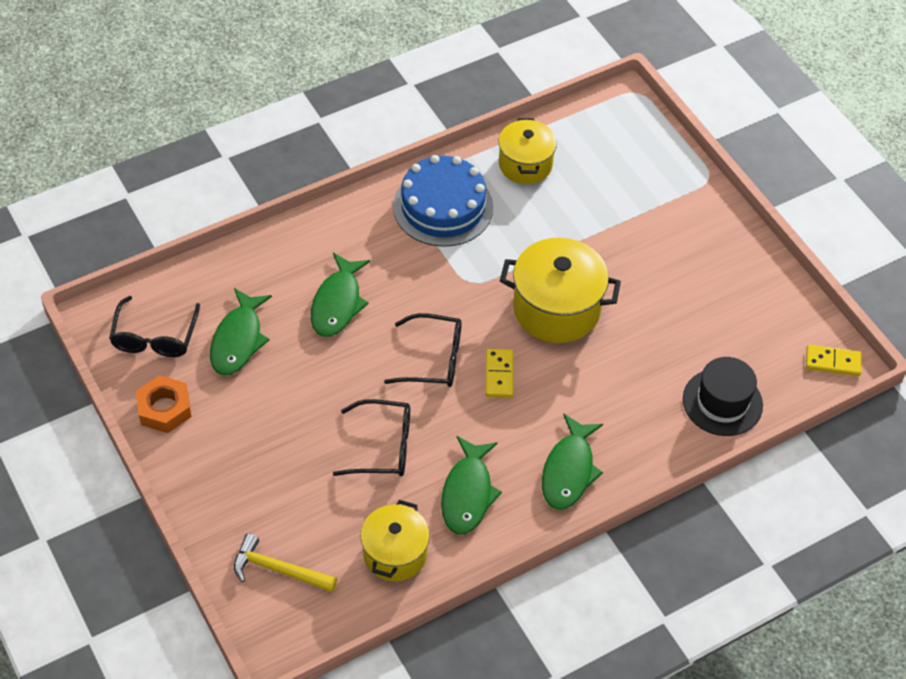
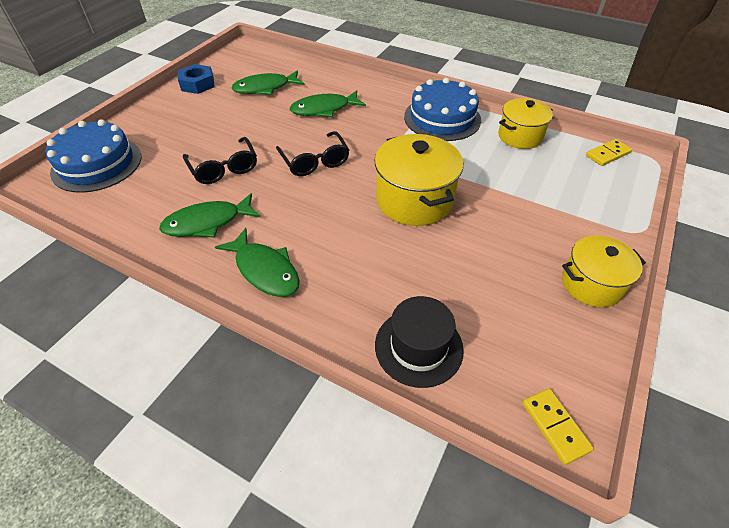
camera: 60 degrees right, 5 degrees down
(155, 337) = (245, 64): black glasses -> none
(164, 409) = (197, 84): orange nut -> blue nut
(278, 569) = (97, 164): yellow hammer -> blue cake
(395, 554) = (132, 208): yellow pot -> yellow pot (591, 284)
(499, 375) = (327, 195): yellow domino -> yellow domino (607, 154)
(569, 471) = (265, 270): green fish -> green fish turned 120 degrees counterclockwise

